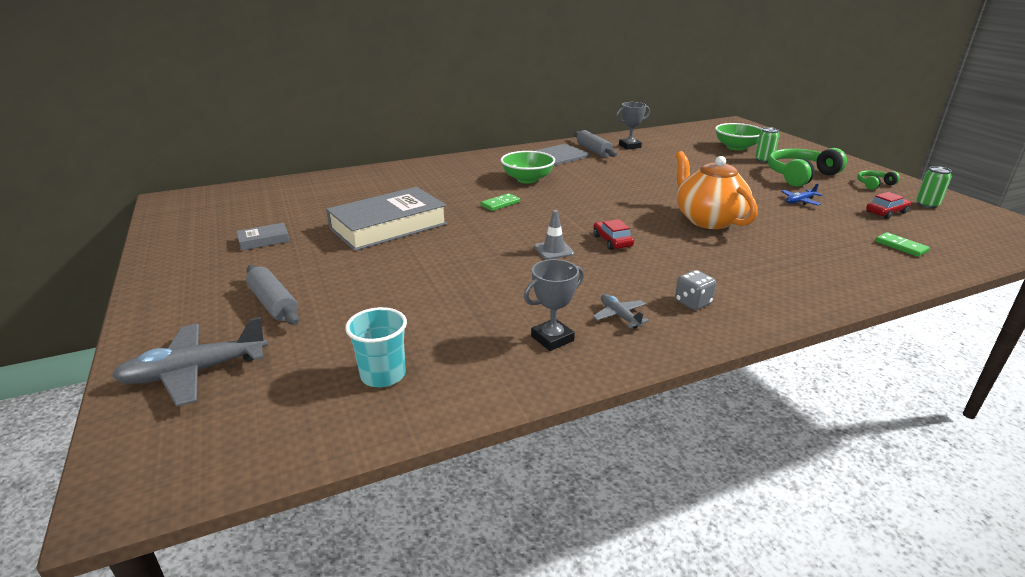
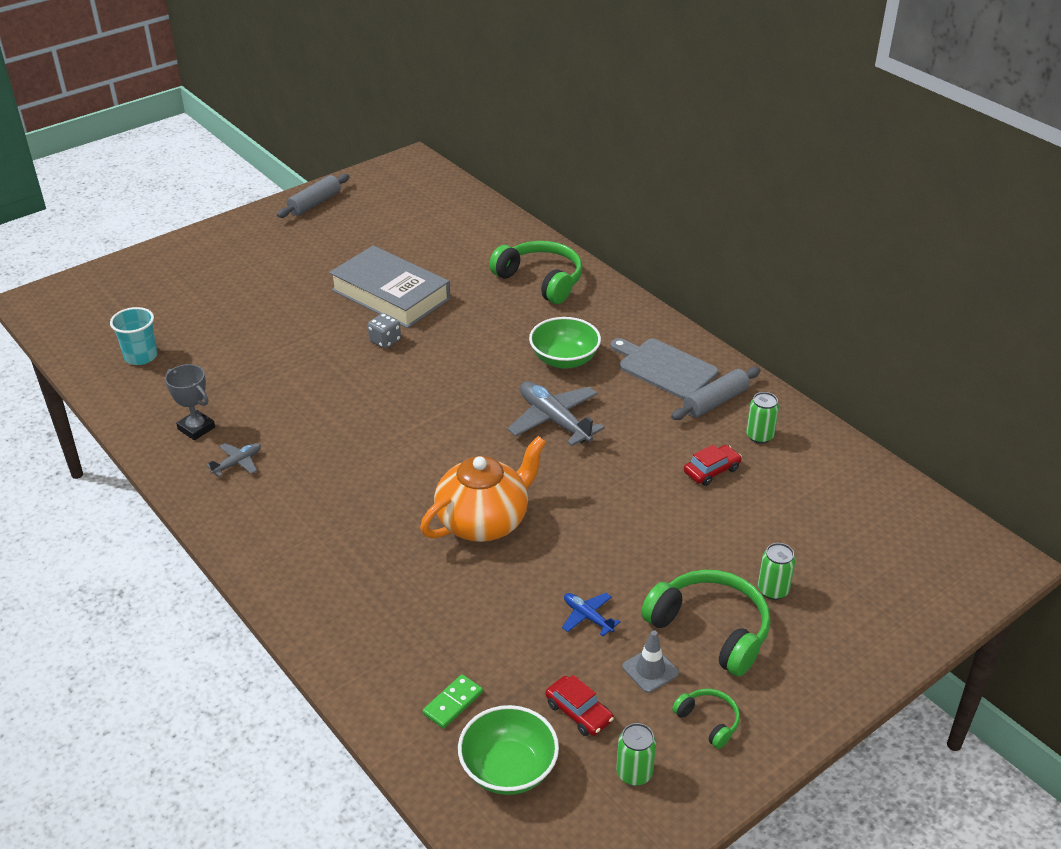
camera: 75 degrees right, 10 degrees up
(195, 372) = (140, 280): grey plane -> grey plane (554, 420)
(264, 240) = (339, 238): grey book -> none
(273, 304) = (231, 280): grey rolling pin -> grey rolling pin (314, 203)
(421, 175) = (541, 280): none -> green headphones
(500, 204) = (474, 353): green domino -> none
(553, 250) = (363, 408): grey traffic cone -> grey traffic cone (650, 670)
(612, 241) = (397, 446): red car -> red car (711, 470)
(629, 146) = (759, 436): grey trophy -> green can
(693, 302) = (269, 509): grey dice -> grey dice (385, 341)
(736, 147) = (828, 559): green bowl -> green bowl (508, 769)

